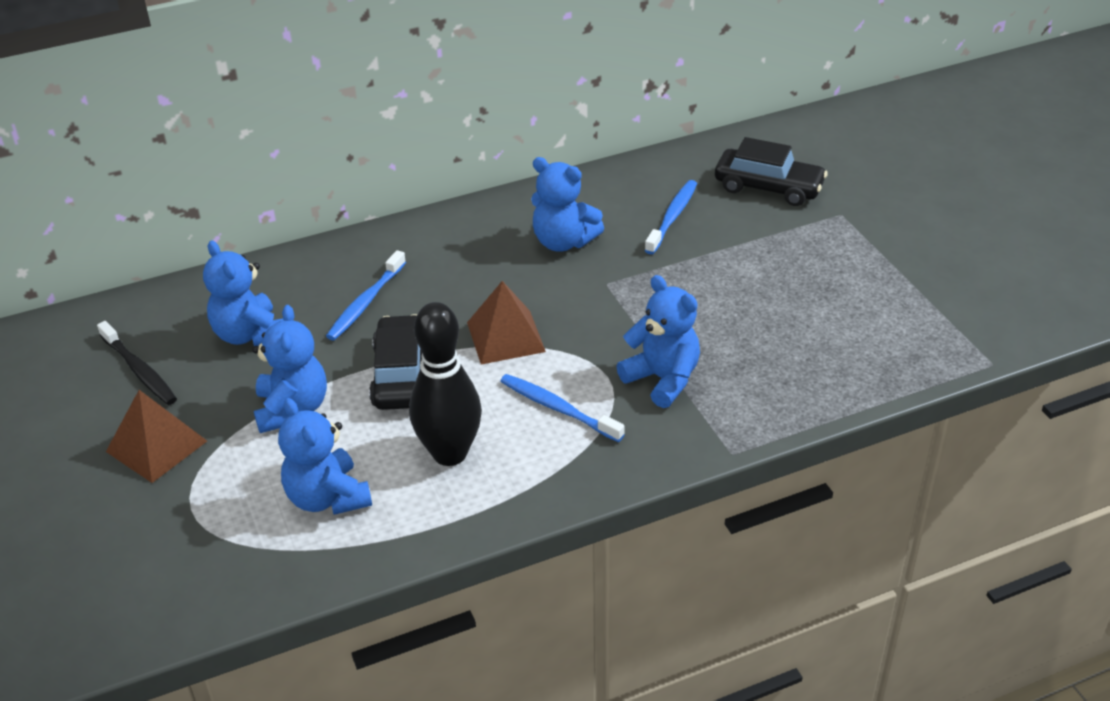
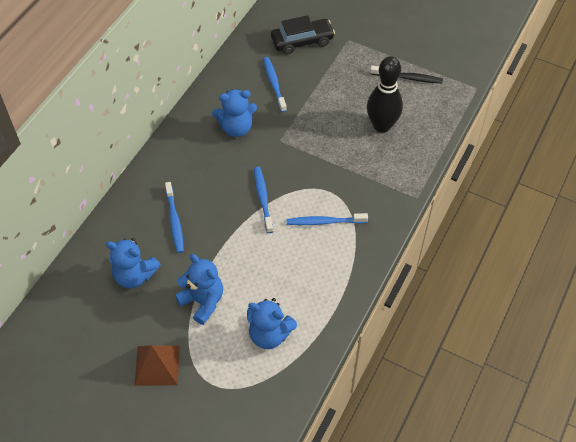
camera: 40 degrees left, 15 degrees up
(139, 370) = (99, 332): black toothbrush -> black toothbrush (408, 78)
(401, 375) = (235, 250): black car -> none
(450, 453) = (300, 276): black bowling pin -> black bowling pin (382, 126)
(505, 337) = (263, 198): brown pyramid -> blue toothbrush
(662, 379) = (354, 178): blue teddy bear -> none

